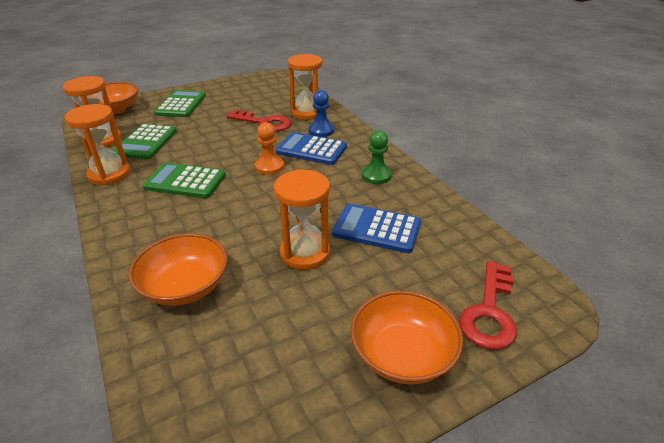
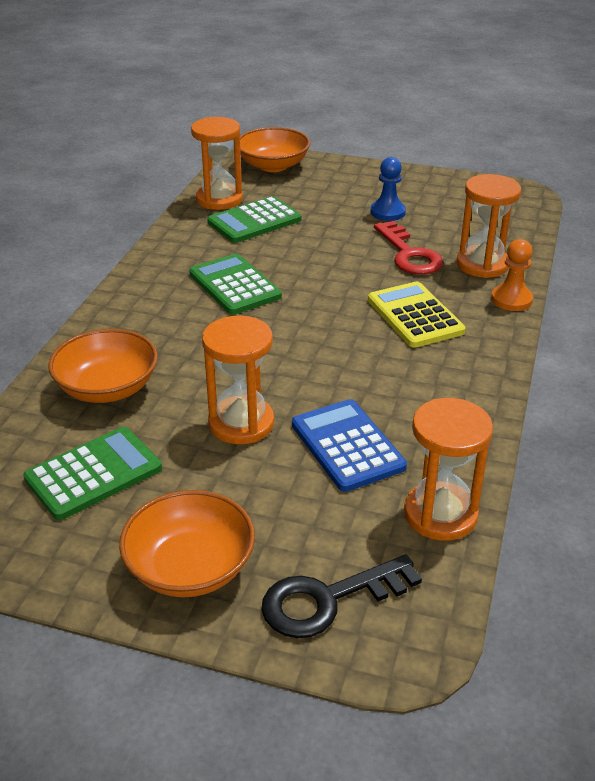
camera: 45 degrees right, 0 degrees up
(109, 174) = (180, 242): orange hourglass -> orange hourglass (440, 514)
(181, 104) = (348, 188): green calculator -> green calculator (93, 473)
(269, 167) = (338, 312): orange pawn -> orange pawn (511, 300)
(311, 149) = (415, 316): blue calculator -> yellow calculator
(321, 131) = (464, 297): blue pawn -> blue pawn (387, 212)
(376, 176) = (443, 388): green pawn -> none
(489, 312) = (328, 600): red key -> black key

